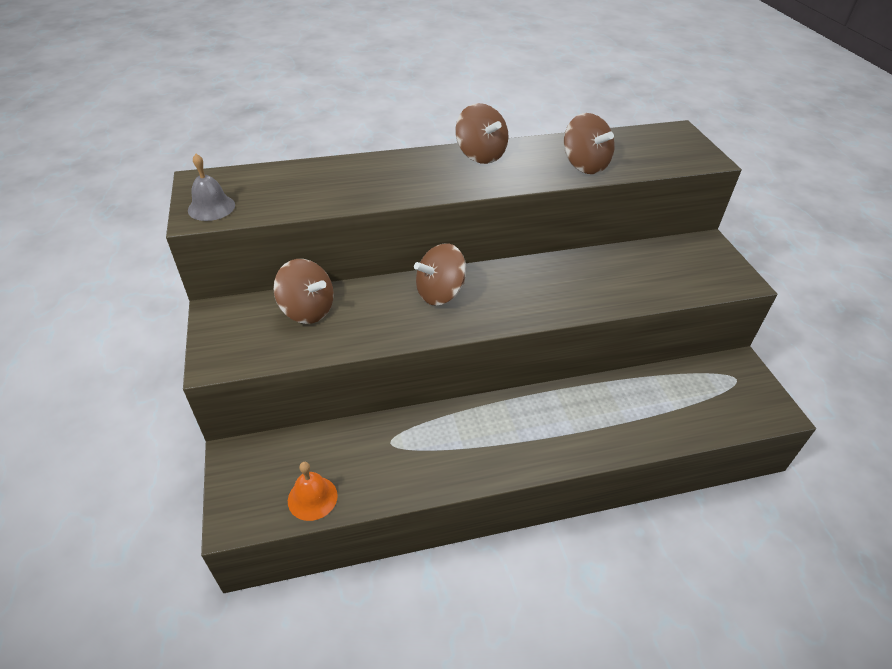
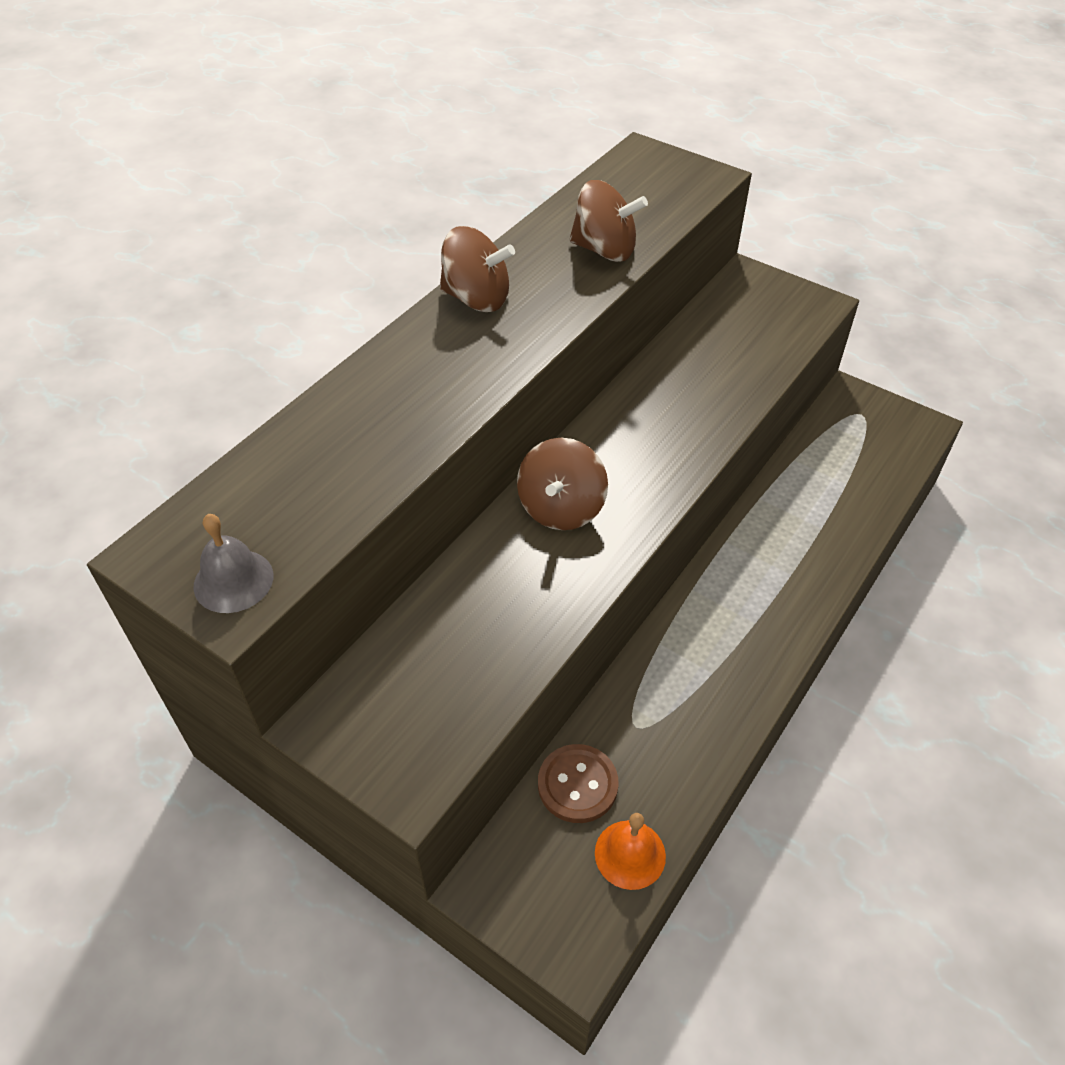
camera: 40 degrees left, 5 degrees up
(307, 310) = (437, 636): brown spinning top -> none
(328, 446) = (577, 785): none -> brown button

